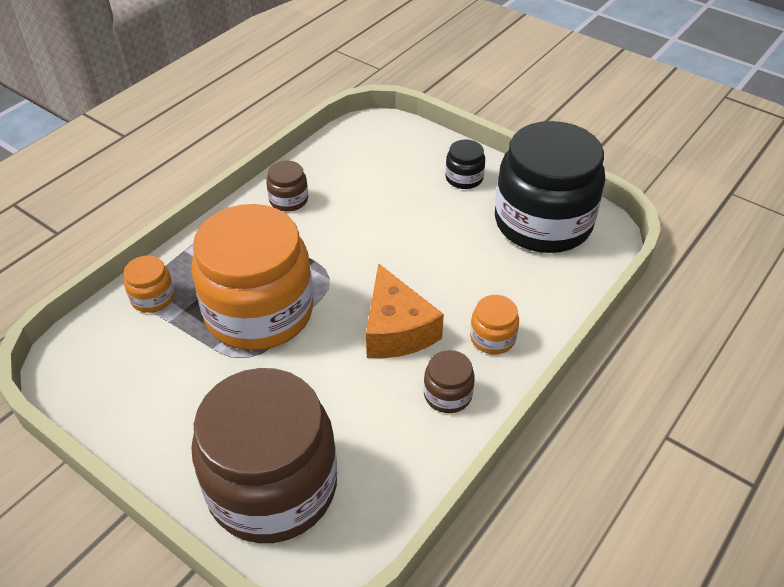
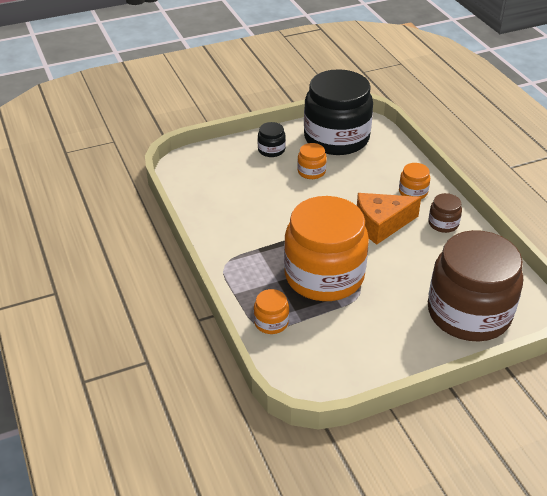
camera: 60 degrees left, 5 degrees down
(288, 200) = (224, 228): brown jar -> none
(396, 329) = (381, 224): orange cheese -> orange cheese turned 150 degrees clockwise
(451, 227) = (311, 171): none -> orange jar

